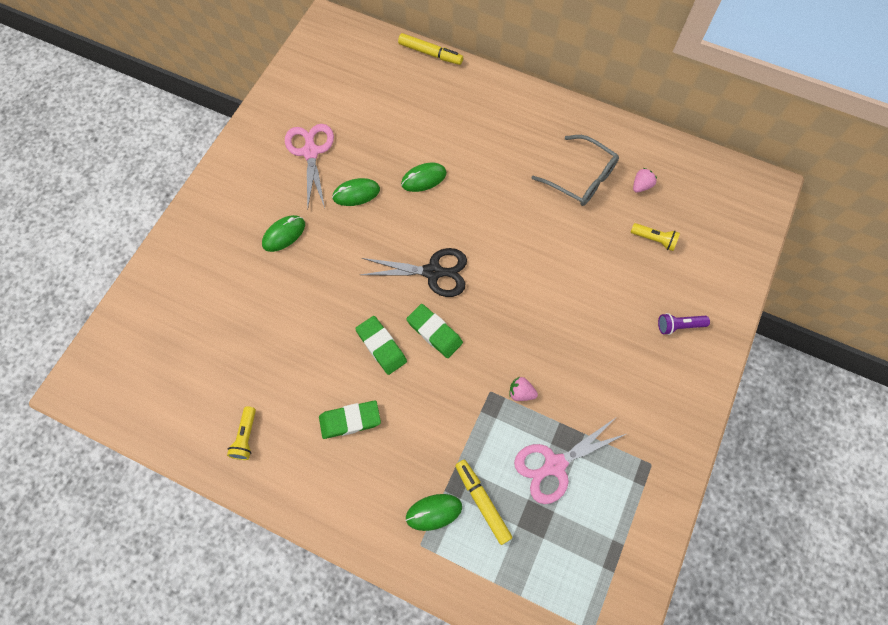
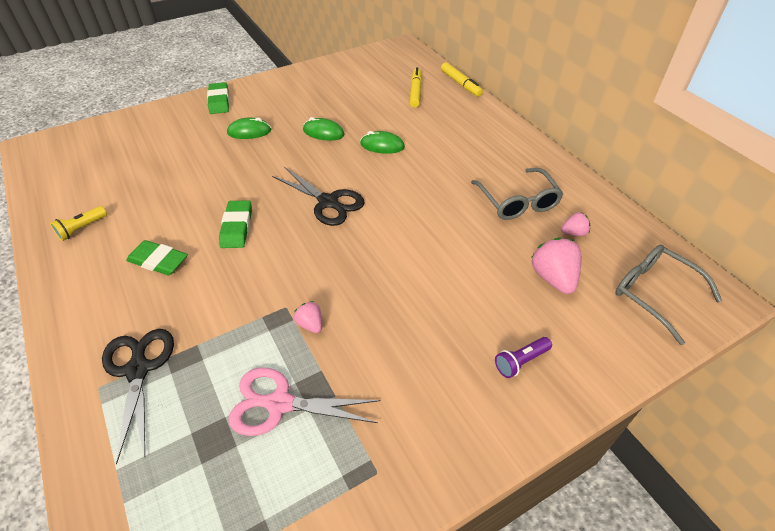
camera: 35 degrees right, 20 degrees down
(310, 151) = (318, 99): pink scissors -> none
(434, 332) = (286, 240): green eraser -> green eraser (219, 101)
(434, 512) = (138, 369): green mouse -> black scissors
(482, 502) = (185, 389): yellow marker -> yellow marker (415, 92)
(654, 240) = (553, 278): yellow flashlight -> pink strawberry
(679, 326) = (520, 361): purple flashlight -> purple flashlight turned 60 degrees counterclockwise
(726, 211) = (654, 293): none -> grey glasses

